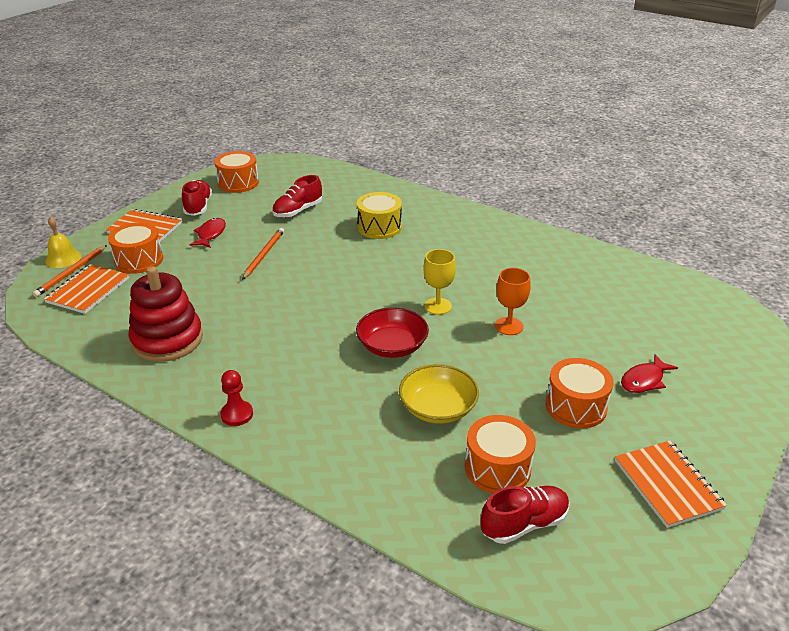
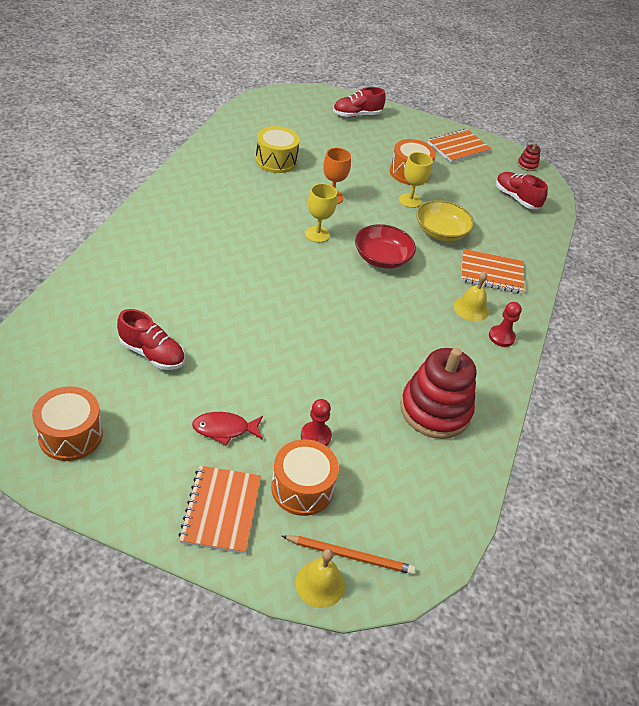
camera: 110 degrees left, 10 degrees up
(88, 290) = (381, 518): orange notebook -> orange notebook (491, 273)
(180, 271) = (315, 436): none -> red pawn
(198, 207) = (150, 464): red shoe -> red shoe (357, 115)
(264, 254) = (261, 367): orange pencil -> none
(290, 400) = (471, 308): none -> yellow bell
(379, 227) = (183, 279): yellow drum -> yellow drum (276, 161)
(497, 468) = (481, 207): orange drum -> none
(507, 393) = (410, 200): none -> yellow goblet
(636, 579) = (527, 165): none -> red stacking toy
(644, 380) = (370, 144): red fish -> none

